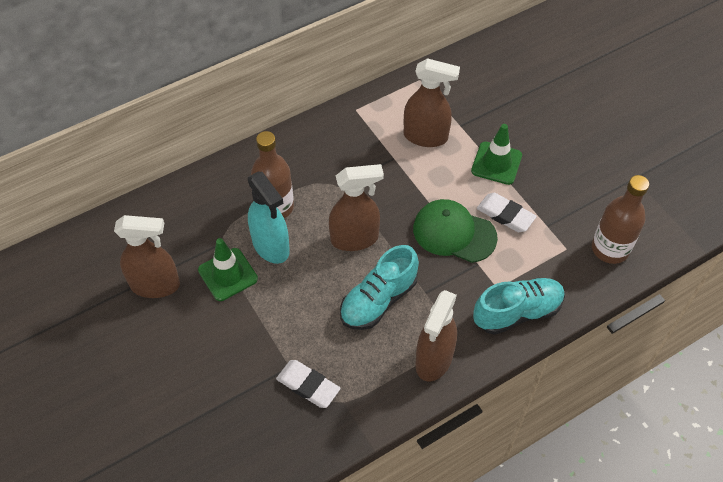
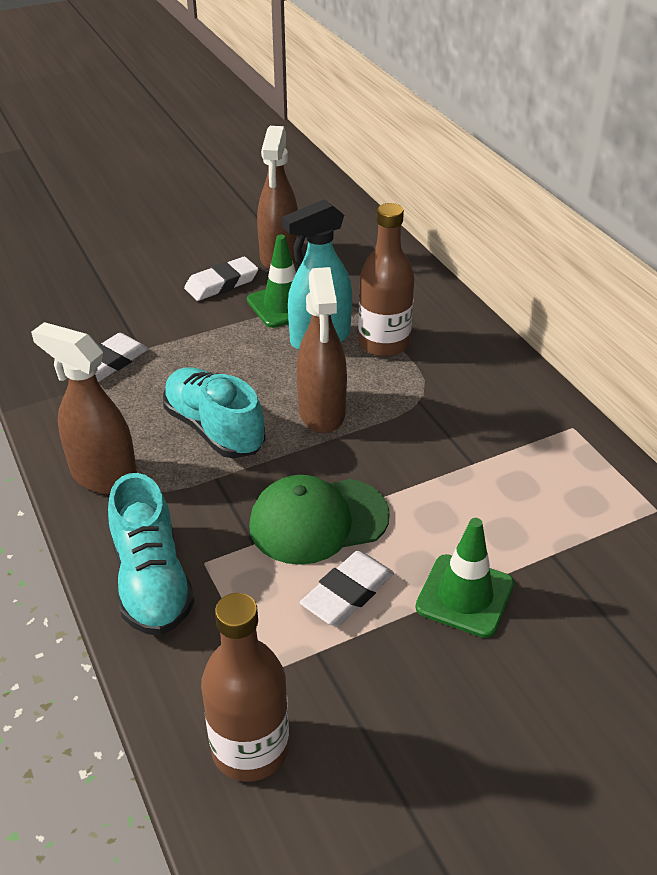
camera: 95 degrees right, 15 degrees down
(196, 323) = (222, 283): none -> white eraser
(426, 136) = (522, 505): brown spray bottle -> none
(454, 233) = (318, 521): green cap -> green cap turned 135 degrees counterclockwise

